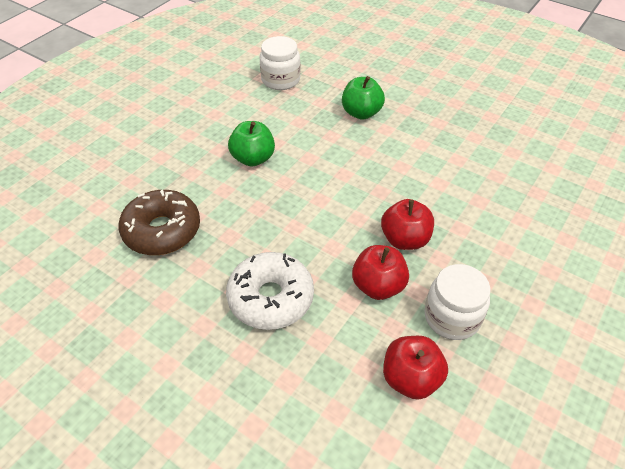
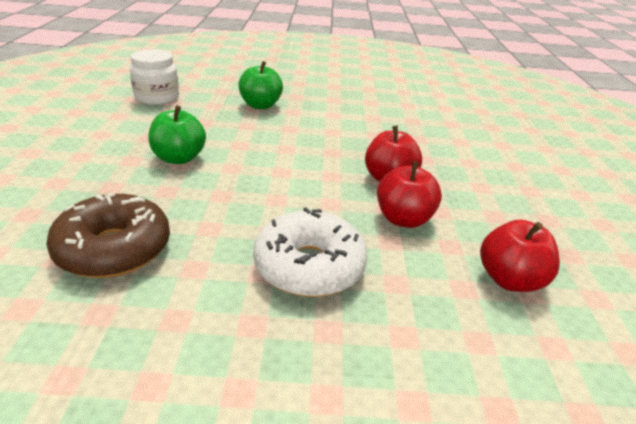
camera: 35 degrees left, 15 degrees down
(452, 317) = (487, 220): white jar -> none

